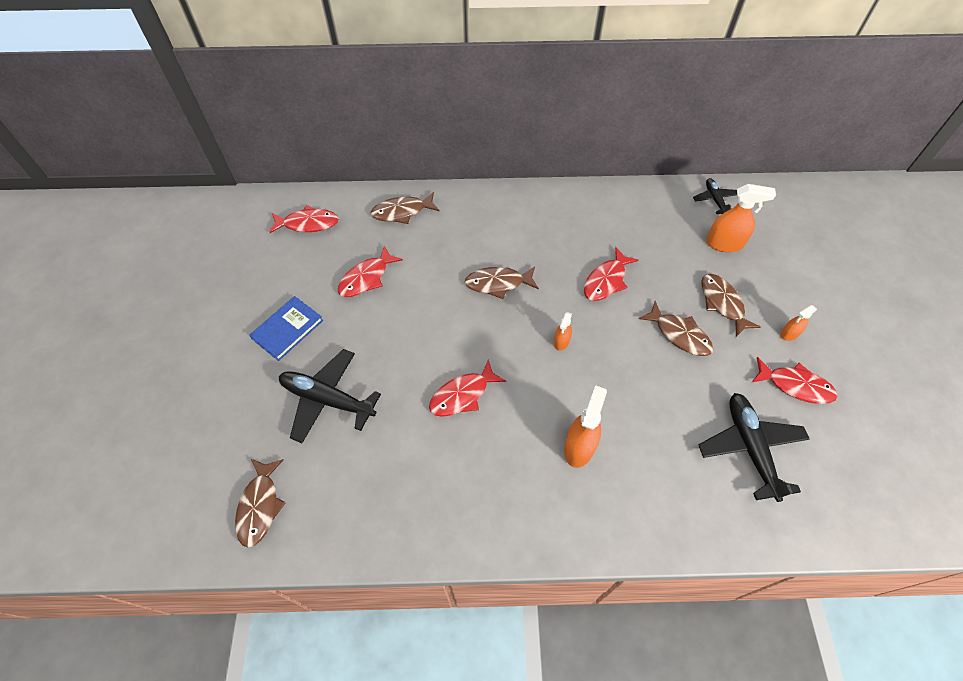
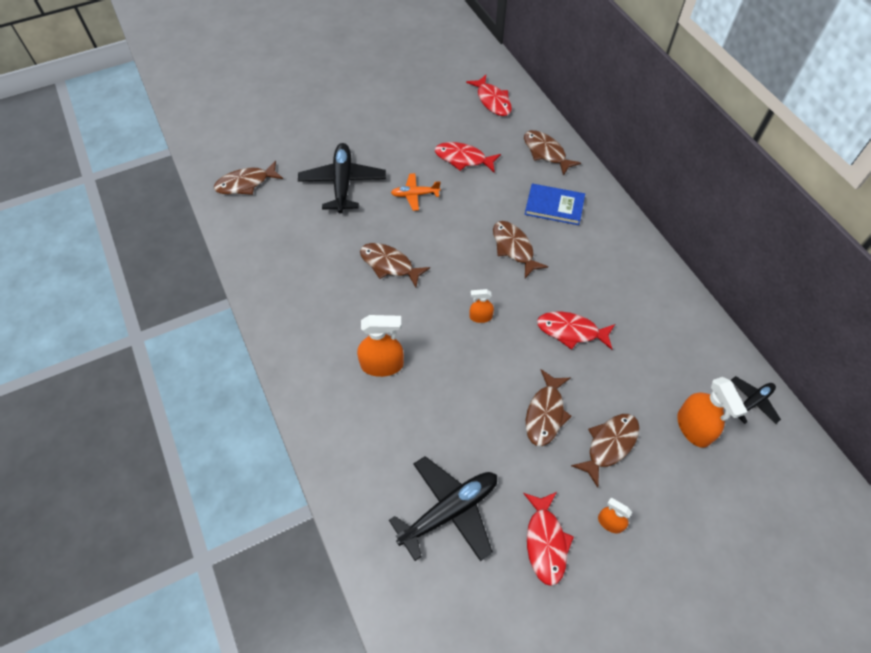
camera: 65 degrees right, 0 degrees up
(287, 329) = (388, 134): blue book -> blue book (554, 206)
(386, 338) = (415, 195): none -> orange plane
(462, 395) = (389, 264): red fish -> brown fish

